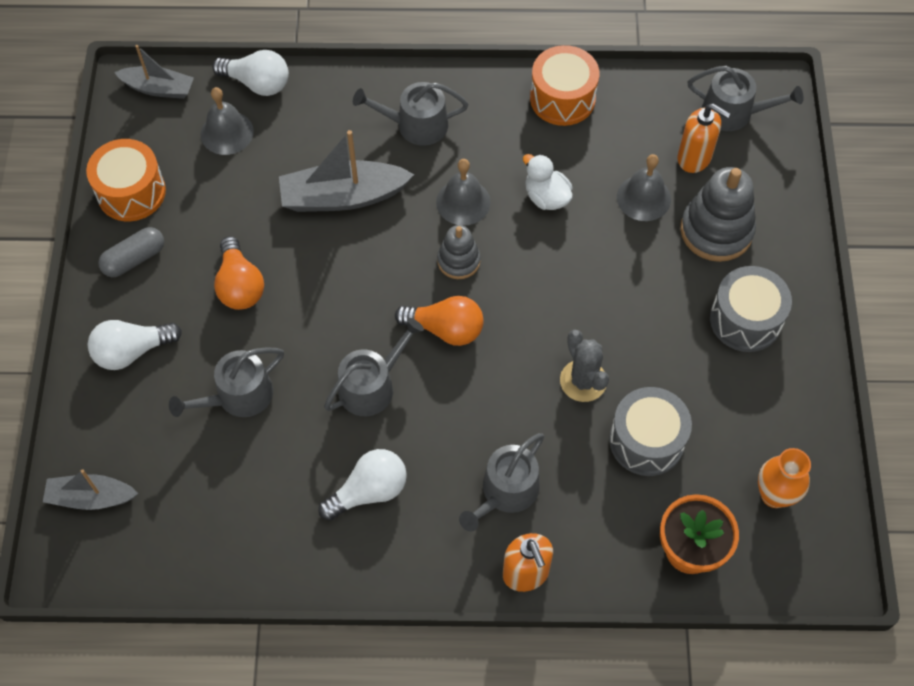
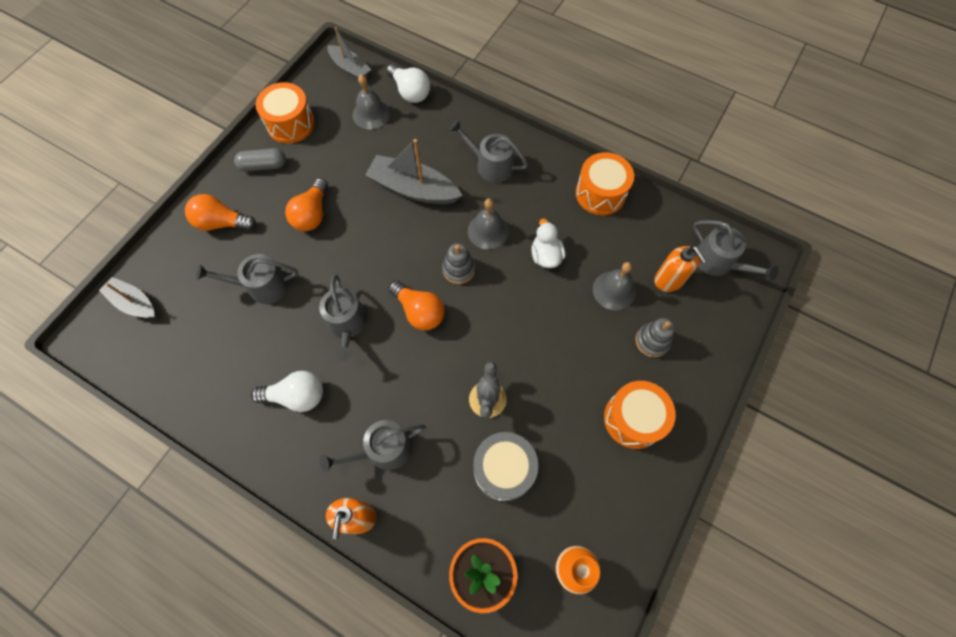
camera: 30 degrees right, 5 degrees up
(132, 351) = (222, 223): white light bulb -> orange light bulb
(372, 385) = (347, 324): grey watering can -> grey watering can turned 90 degrees clockwise
(716, 231) = (652, 341): grey stacking toy -> grey stacking toy, size x0.58
(745, 320) = (633, 419): grey drum -> orange drum

